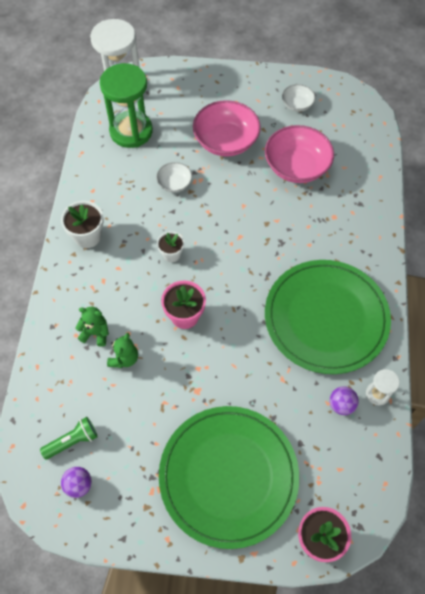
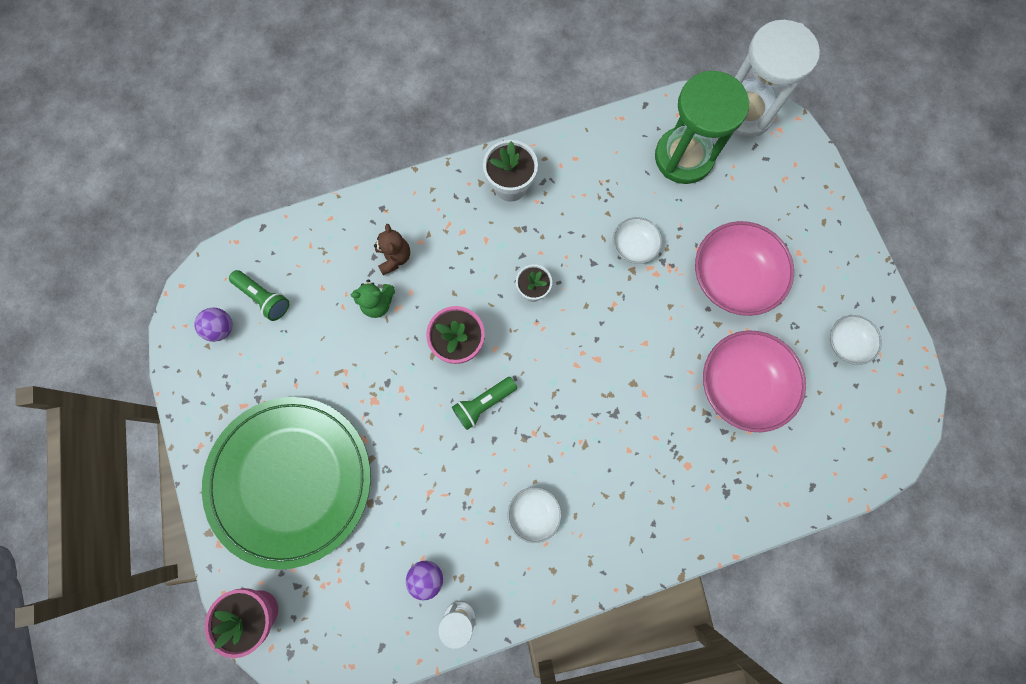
camera: 65 degrees right, 15 degrees up
(95, 333) = (394, 257): green teddy bear -> brown teddy bear
(236, 318) = (483, 403): none -> green flashlight
(326, 318) = (533, 513): green plate -> white bowl

